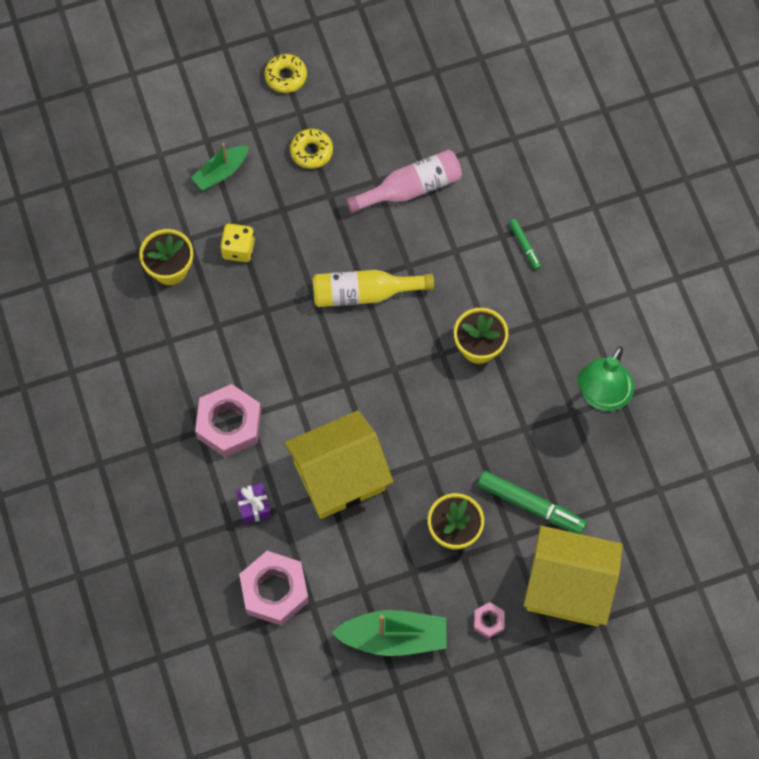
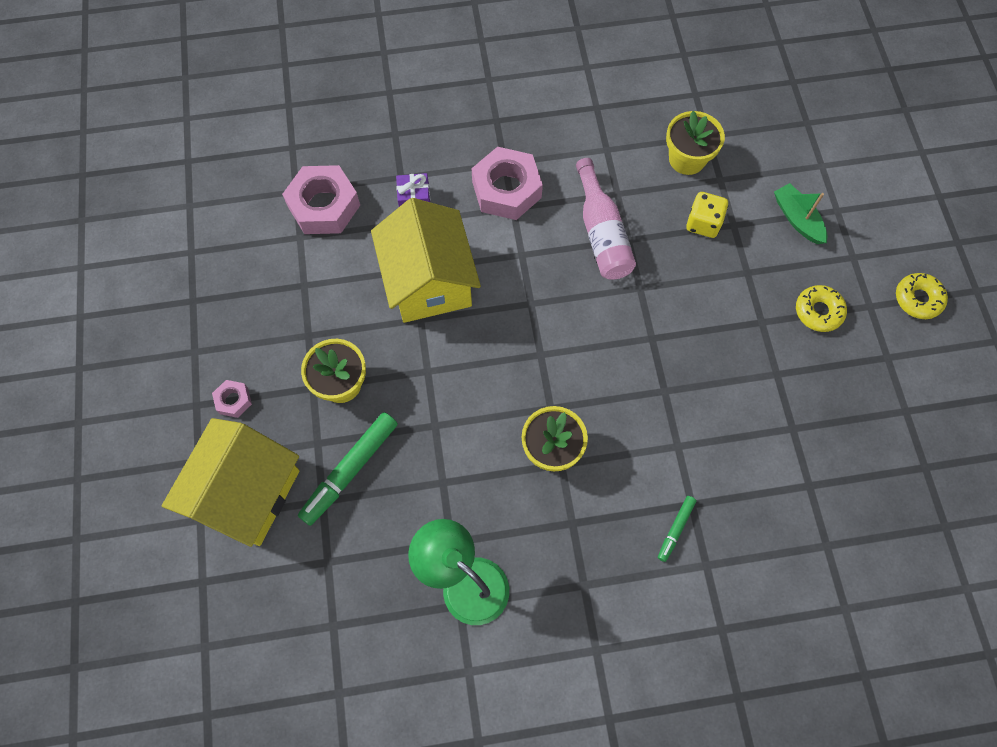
camera: 100 degrees right, 0 degrees up
(364, 293) = (635, 339): yellow bottle -> none
(394, 637) = (245, 305): green boat -> none
(410, 188) = (764, 410): pink bottle -> pink bottle (601, 233)
(524, 245) = (676, 529): green marker -> green marker turned 45 degrees counterclockwise

